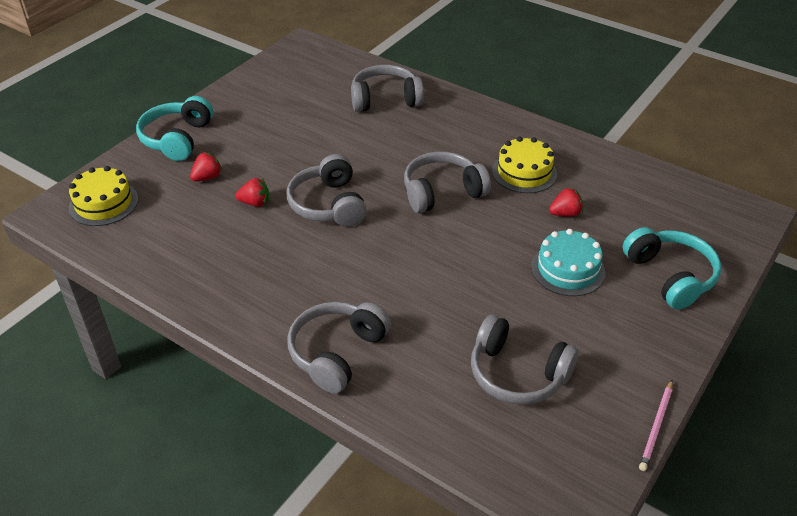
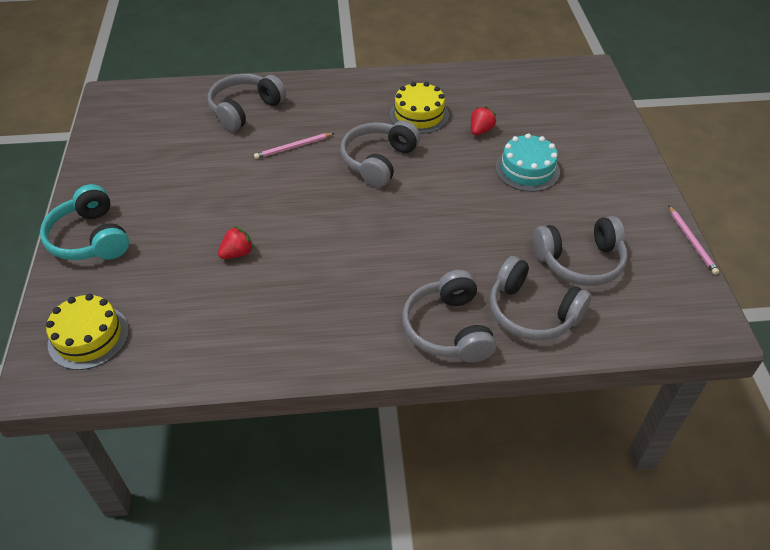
camera: 40 degrees left, 5 degrees up
(207, 177) = (165, 256): red strawberry -> none
(328, 204) = (302, 219): grey headphones -> grey headphones (532, 312)
(387, 146) = (293, 147): none -> pink pencil
(670, 276) = (591, 138): turquoise headphones -> none

